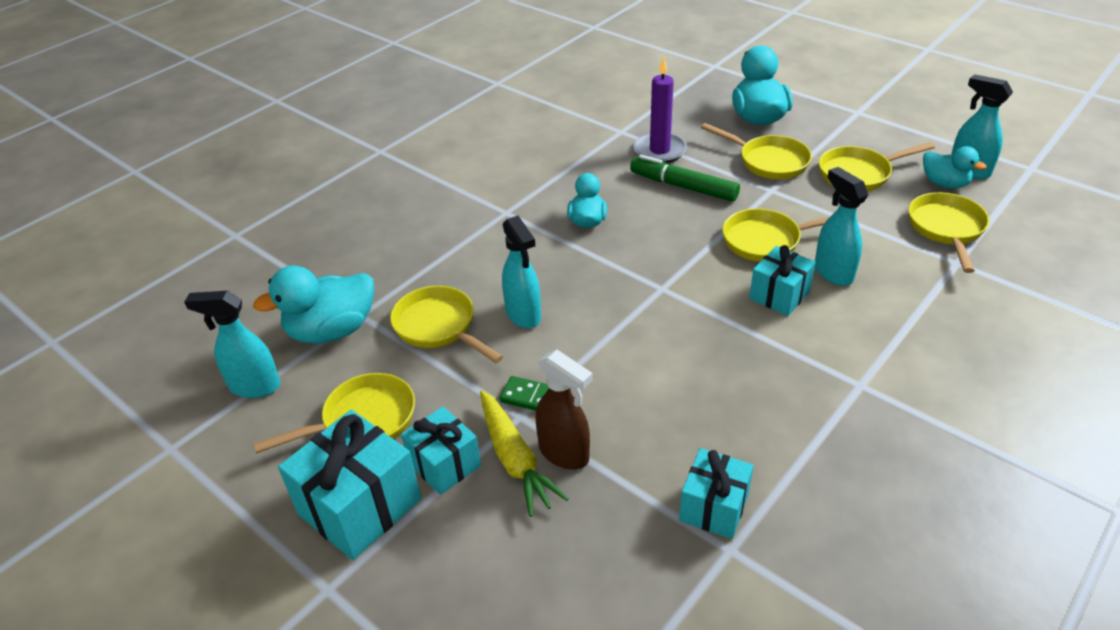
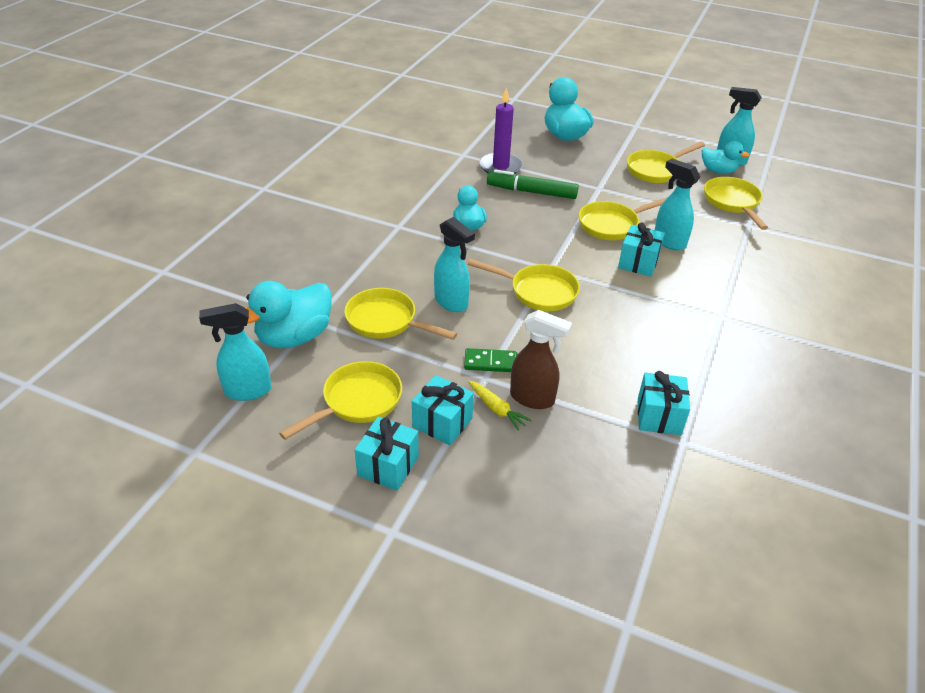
camera: 20 degrees left, 0 degrees up
(360, 506) = (388, 466): turquoise gift -> turquoise gift, size x0.62
(515, 459) = (496, 409): yellow carrot -> yellow carrot, size x0.60
(768, 161) = (587, 167): yellow pan -> yellow pan (538, 292)

